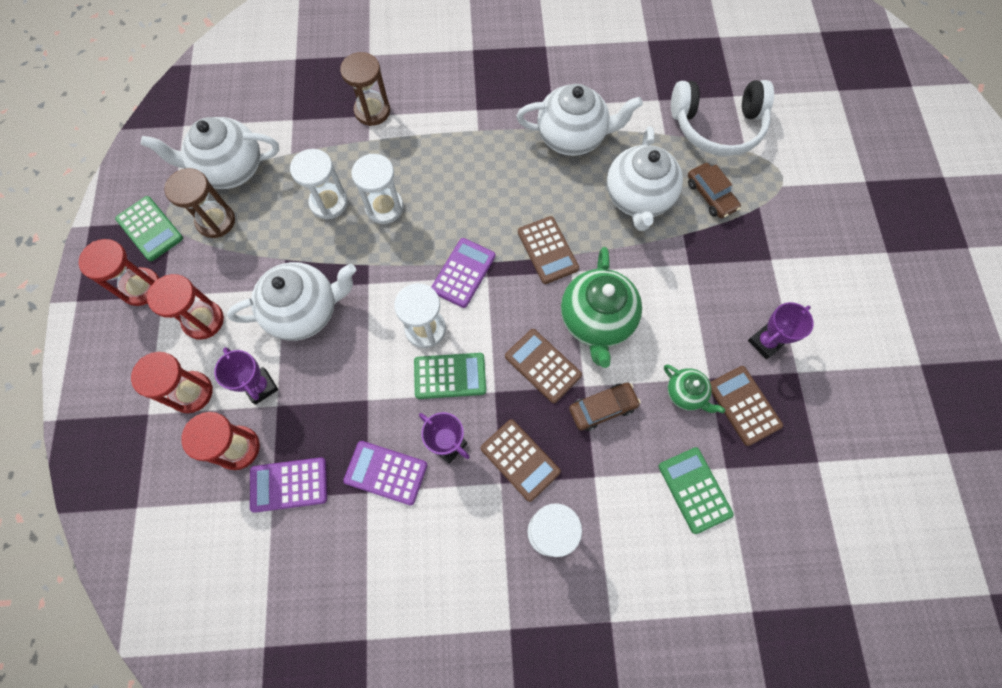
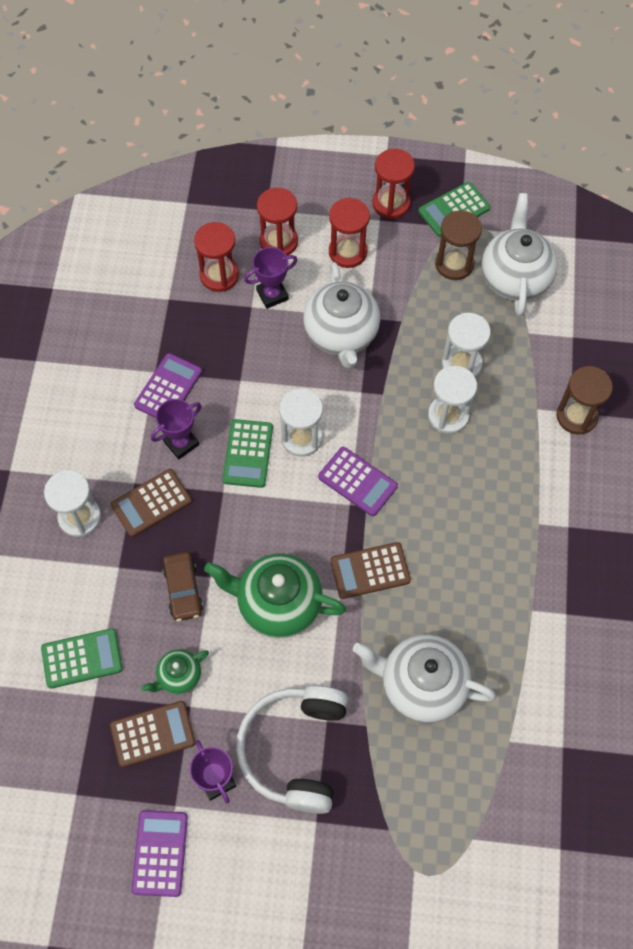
camera: 100 degrees right, 5 degrees down
(289, 484) = (177, 312): purple calculator -> purple calculator (160, 853)
(543, 365) = (240, 541): brown calculator -> none
(572, 137) = (517, 628): white teapot -> none
(710, 195) = (413, 773): brown car -> none
(717, 126) = (513, 812): white headphones -> white headphones (295, 749)

